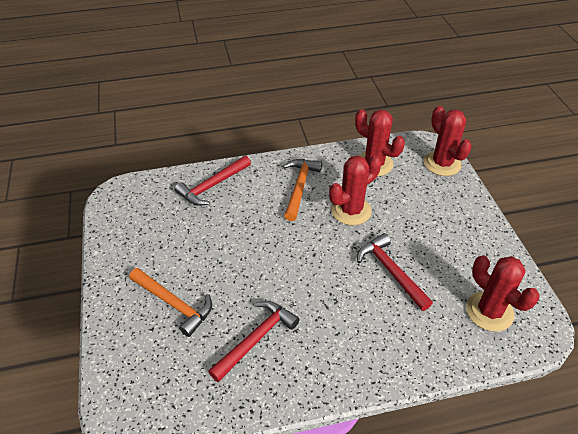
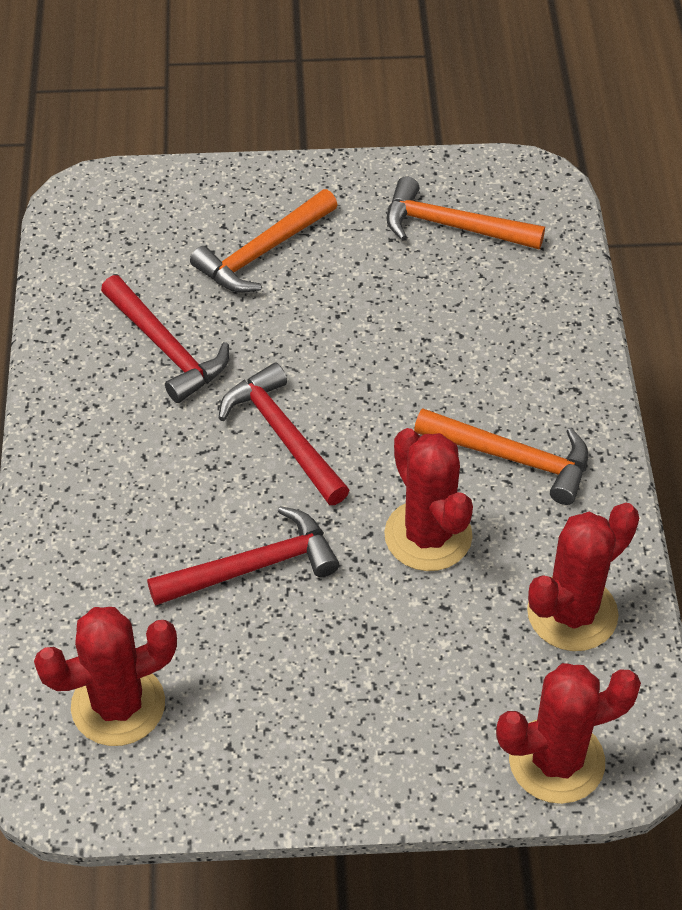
camera: 100 degrees right, 5 degrees up
(151, 222) = (452, 226): none -> orange hammer
(212, 186) = (537, 317): red hammer -> red hammer (283, 436)

